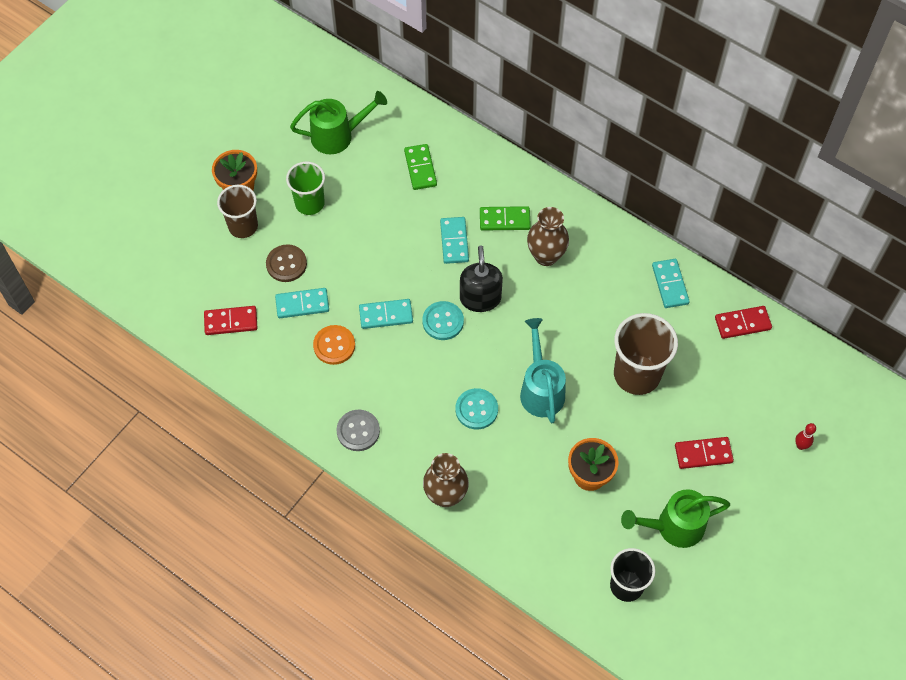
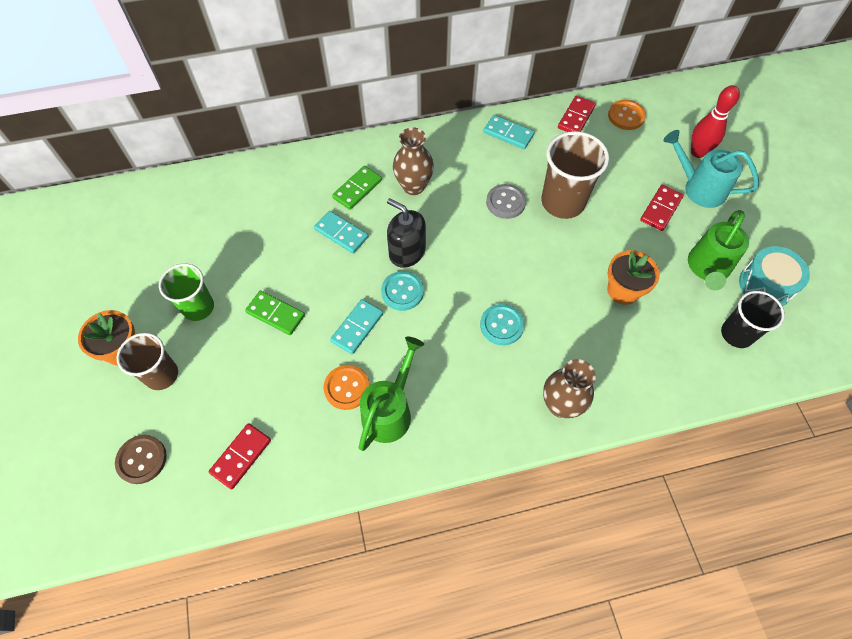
camera: 50 degrees left, 0 degrees up
(286, 264) = (234, 367): brown button -> brown button (142, 459)
(302, 304) = (284, 384): turquoise domino -> none
(338, 135) = (163, 242): green watering can -> green watering can (390, 410)
(358, 431) = (444, 429): grey button -> grey button (505, 202)
(420, 168) = (255, 209): green domino -> green domino (275, 314)
(540, 389) = (521, 269): turquoise watering can -> turquoise watering can (698, 188)
(698, 582) = (765, 285): none -> turquoise drum
(786, 362) = (626, 116): none -> orange button
(800, 446) = (697, 152): red bowling pin -> red bowling pin, size x1.90

